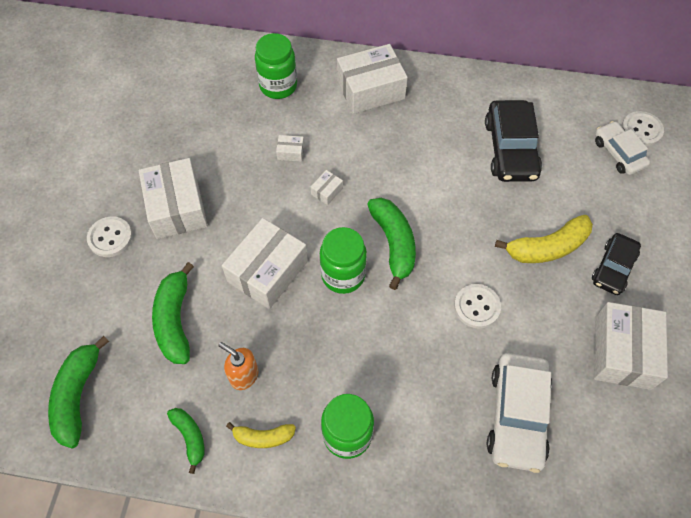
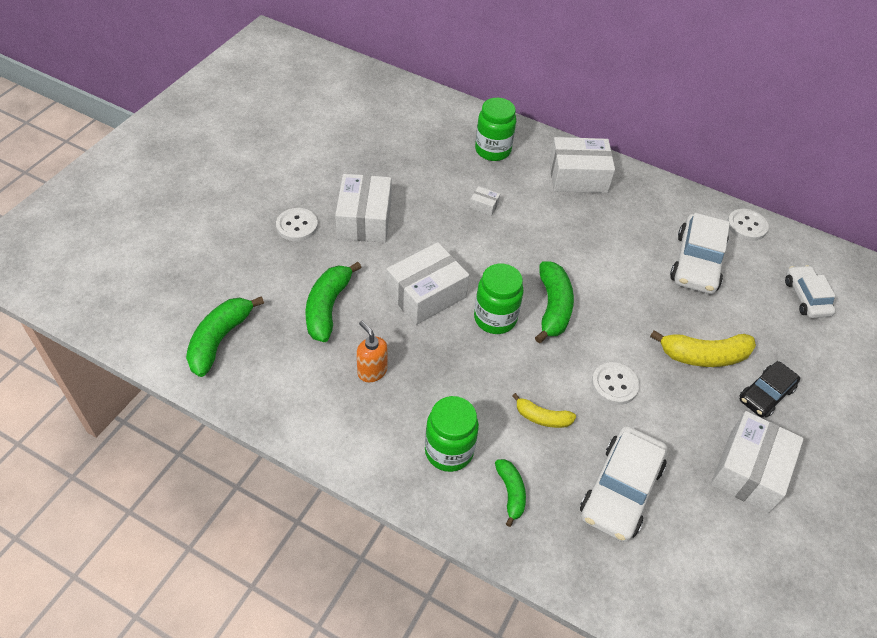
camera: 15 degrees right, 10 degrees down
(190, 437) = (304, 405): green banana -> green banana (511, 493)
(263, 437) = (370, 427): yellow banana -> yellow banana (542, 418)
(327, 191) = (505, 246): white box -> none
(510, 149) = (696, 262): black car -> white car
(641, 130) = (837, 284): white button -> white button (746, 226)

